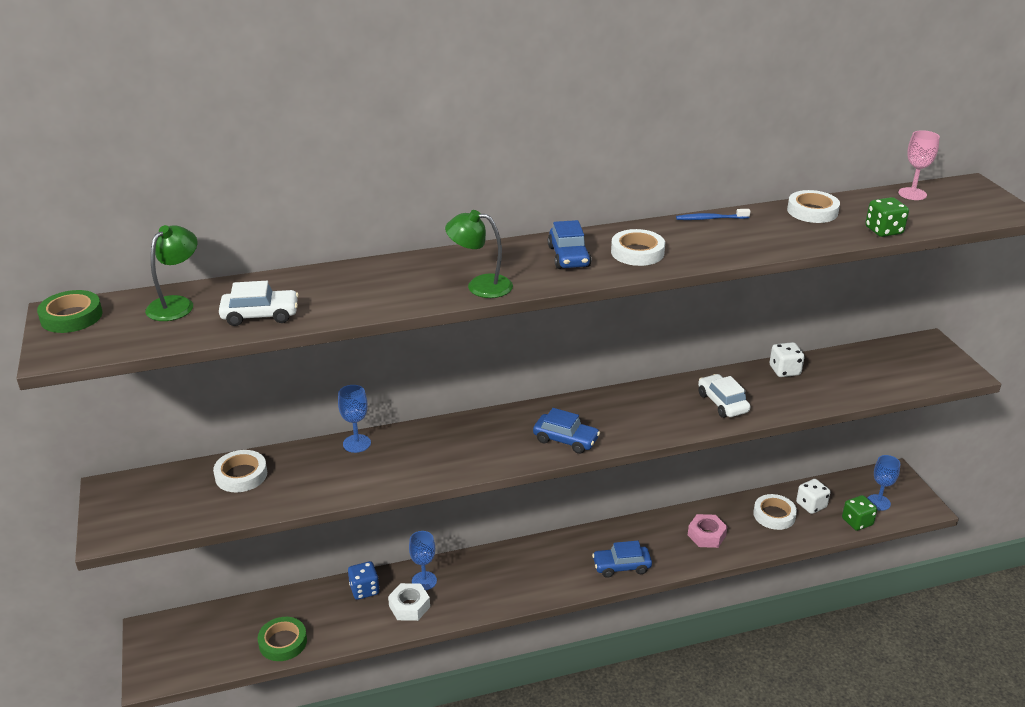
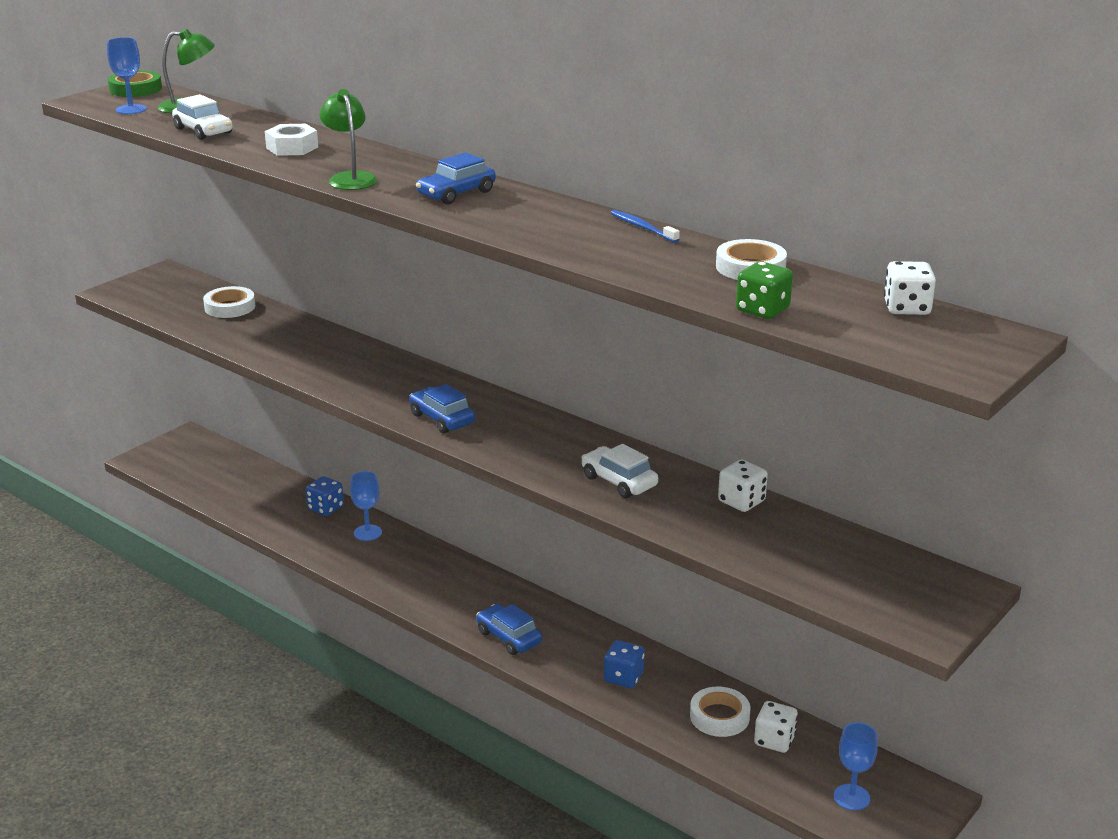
camera: 55 degrees right, 5 degrees down
(283, 642) = (227, 497): green tape -> none
(357, 443) = (323, 333): blue goblet -> blue goblet (131, 109)
(409, 606) = (327, 539): white nut -> white nut (292, 147)
(565, 440) = (442, 419): blue car -> blue car turned 150 degrees clockwise
(637, 252) = (509, 215): white tape -> none
(706, 535) = (623, 677): pink nut -> blue dice
(722, 403) = (619, 481): white car -> white car turned 75 degrees counterclockwise
(857, 522) = (788, 789): green dice -> none
(912, 194) = (906, 308): pink goblet -> white dice

